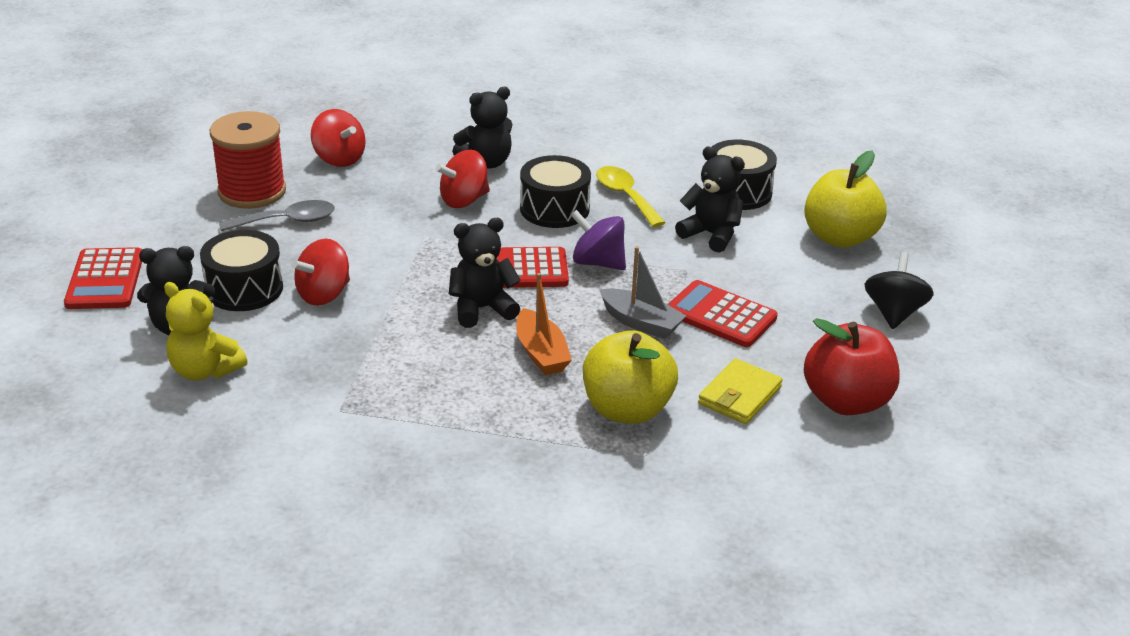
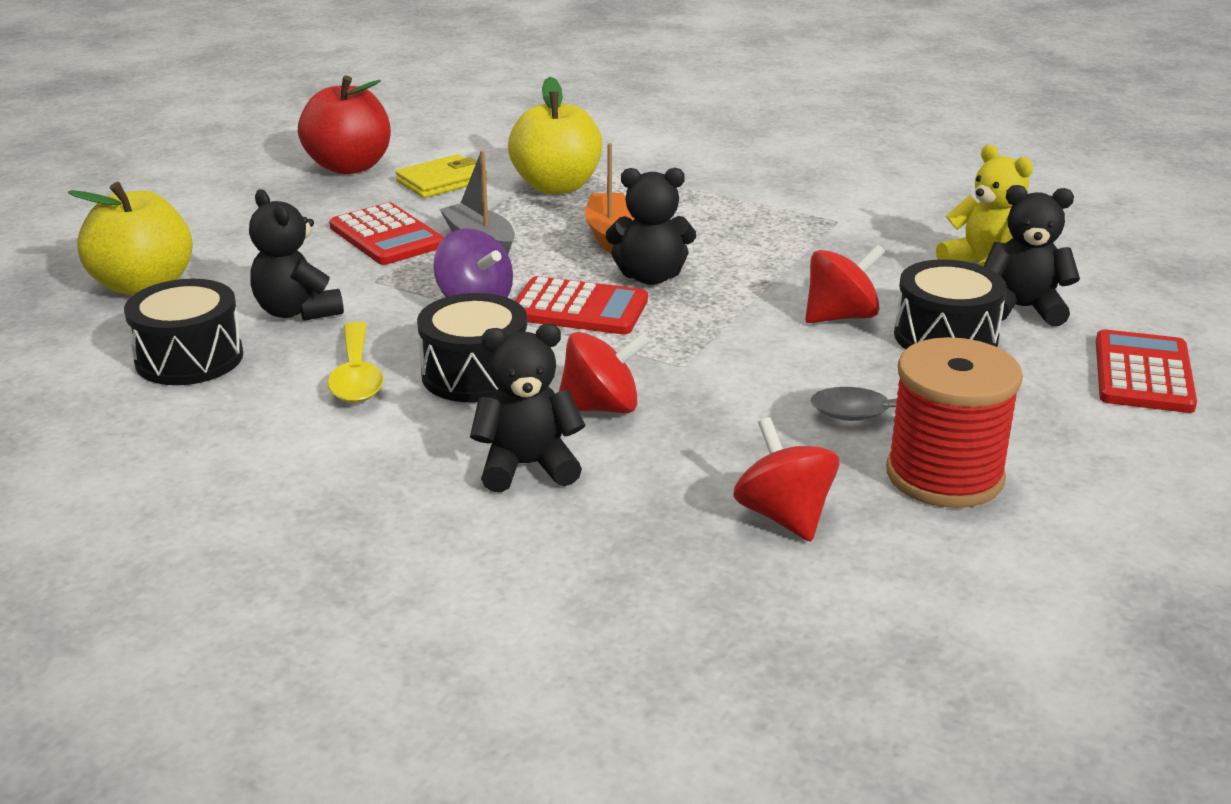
camera: 160 degrees left, 5 degrees down
(894, 313) = (202, 214): black spinning top -> none

